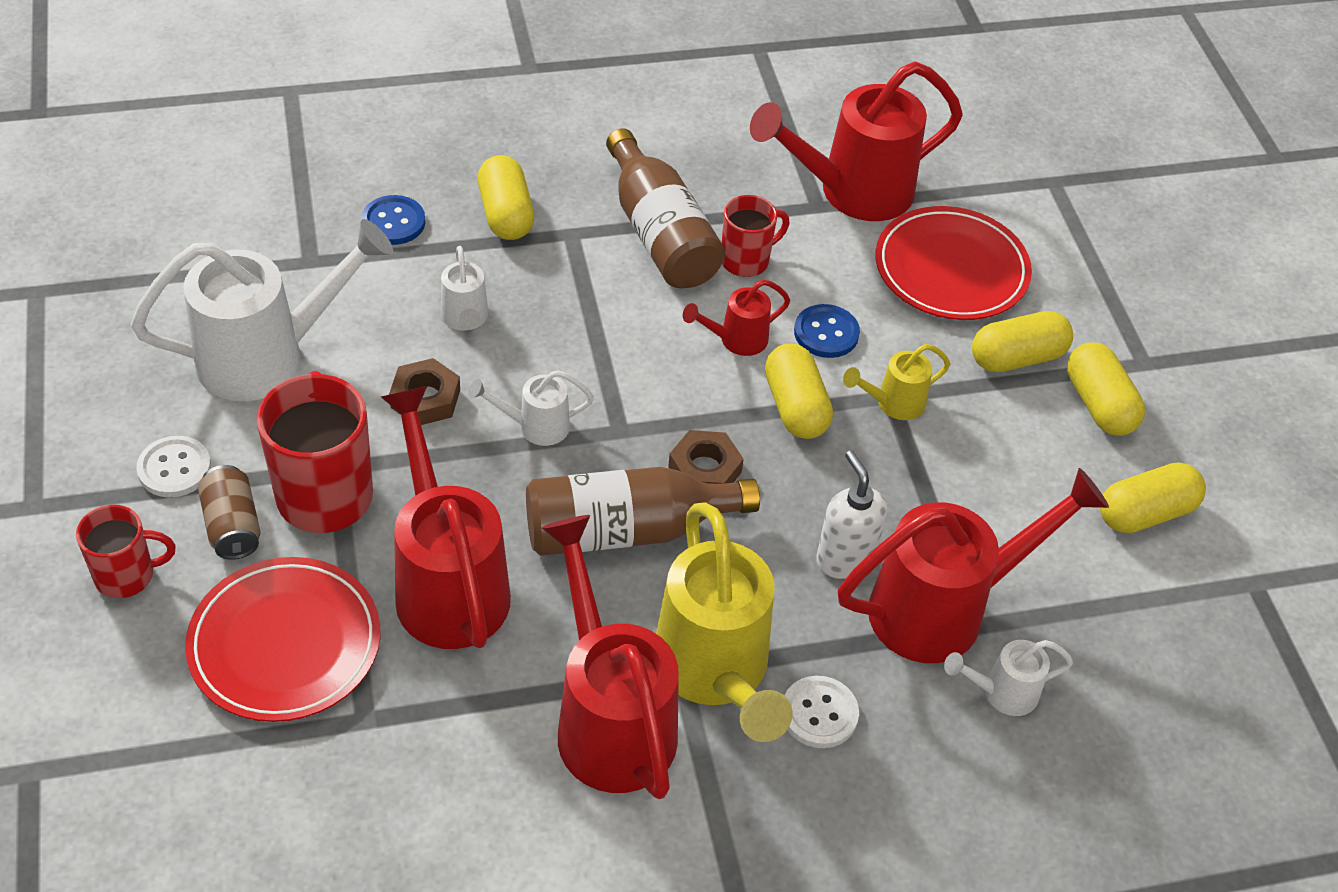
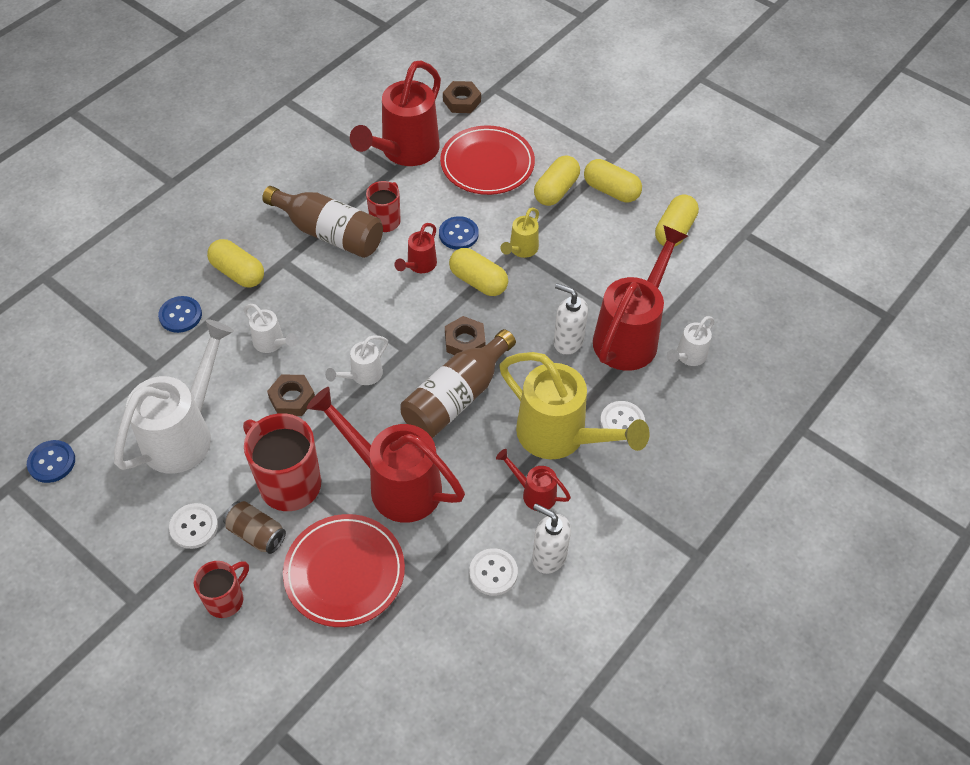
camera: 35 degrees left, 5 degrees up
(101, 294) = (51, 462): none -> blue button
(460, 779) = (493, 573): none -> white button
(549, 813) = (548, 557): none -> white soap dispenser
(610, 719) = (534, 493): red watering can -> red watering can, size x0.47
(991, 172) = (462, 101): none -> brown nut

